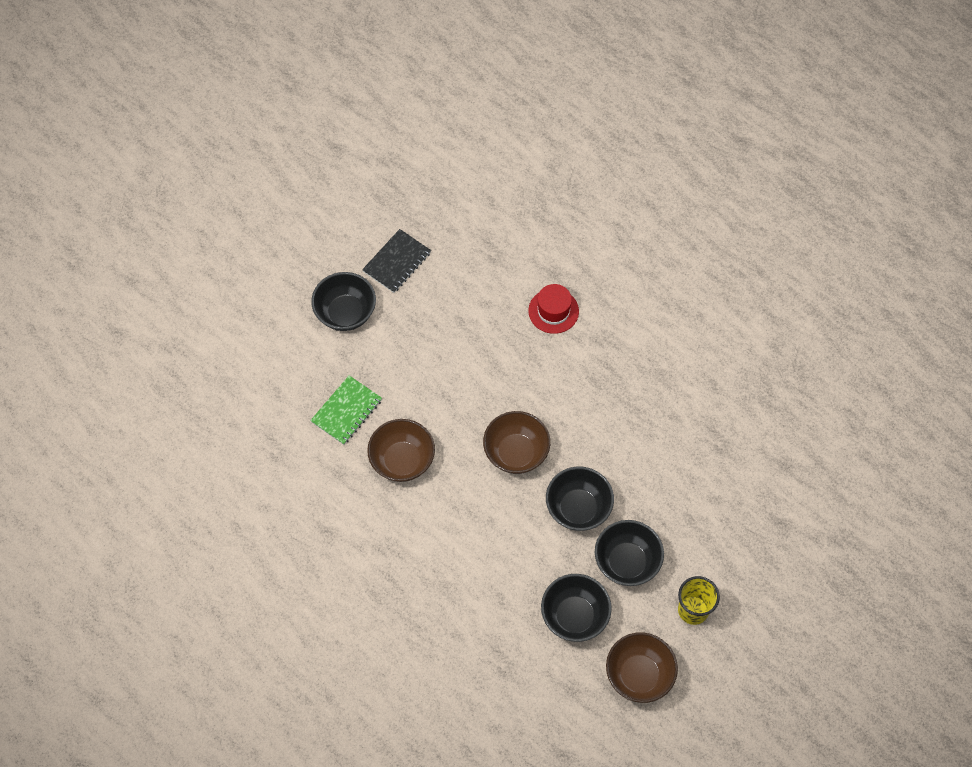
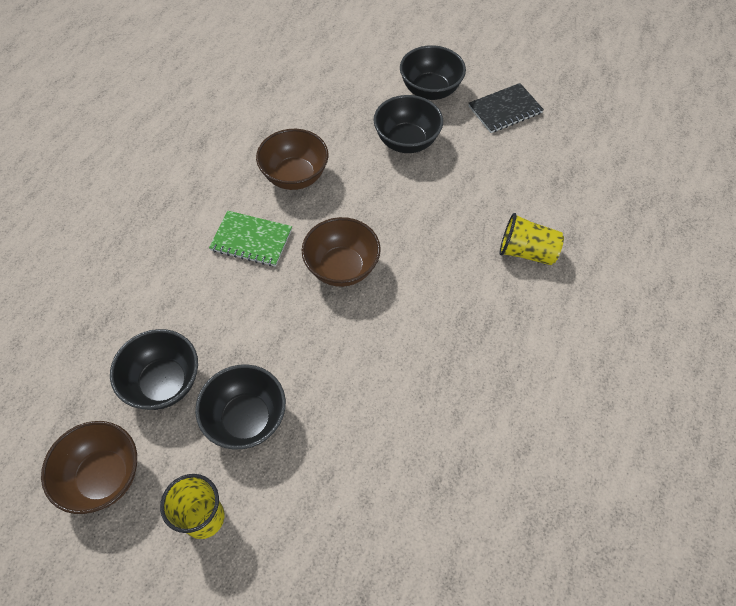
camera: 70 degrees right, 5 degrees down
(346, 411) = (330, 120): green notebook -> green notebook (251, 240)
(397, 262) = (505, 110): black notebook -> black notebook turned 45 degrees counterclockwise
(553, 311) = (526, 252): red hat -> yellow cup
(578, 508) = (297, 347): black bowl -> black bowl (406, 141)

